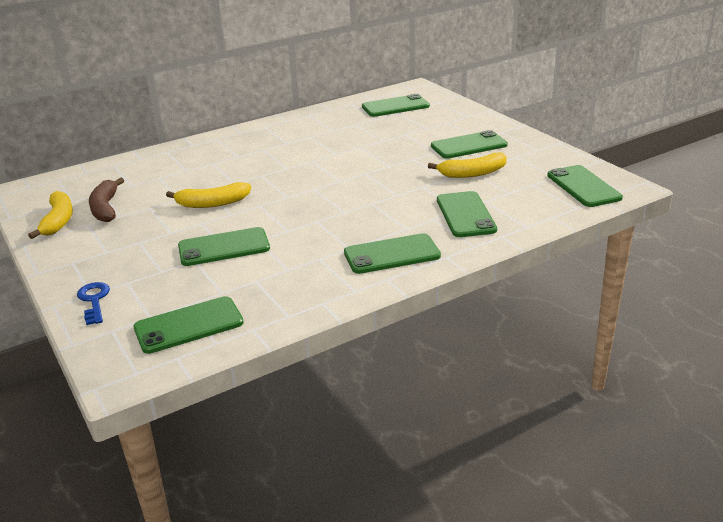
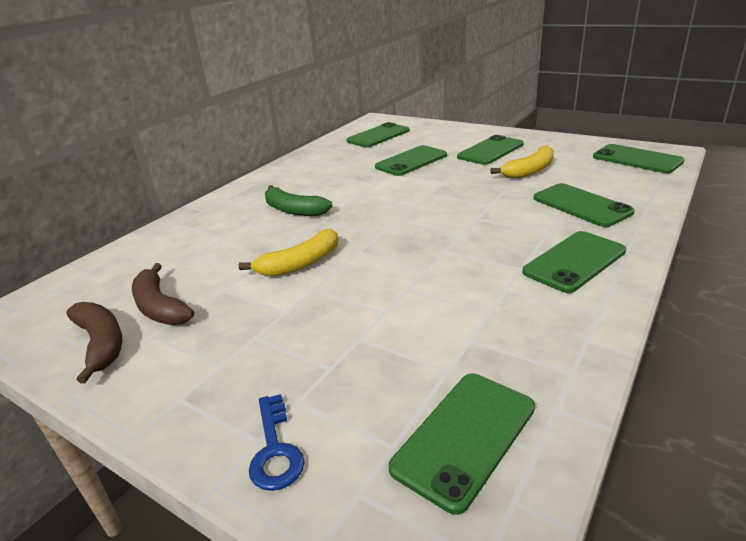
camera: 25 degrees left, 0 degrees up
(58, 221) = (101, 344): yellow banana -> brown banana
(94, 300) = (275, 450): blue key -> blue key turned 150 degrees counterclockwise
(224, 247) = (377, 310): green phone -> green phone (411, 161)
(251, 161) = (293, 210): none -> green banana

